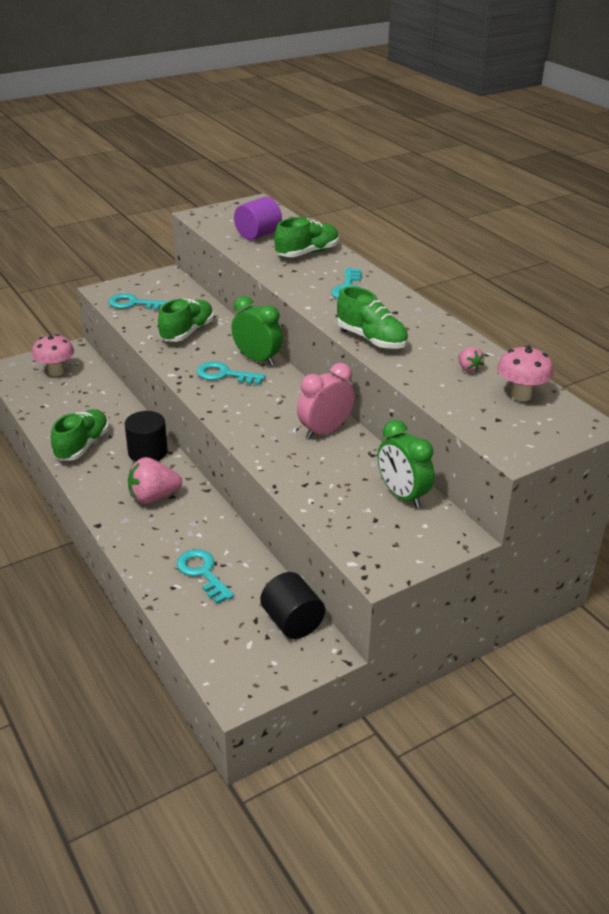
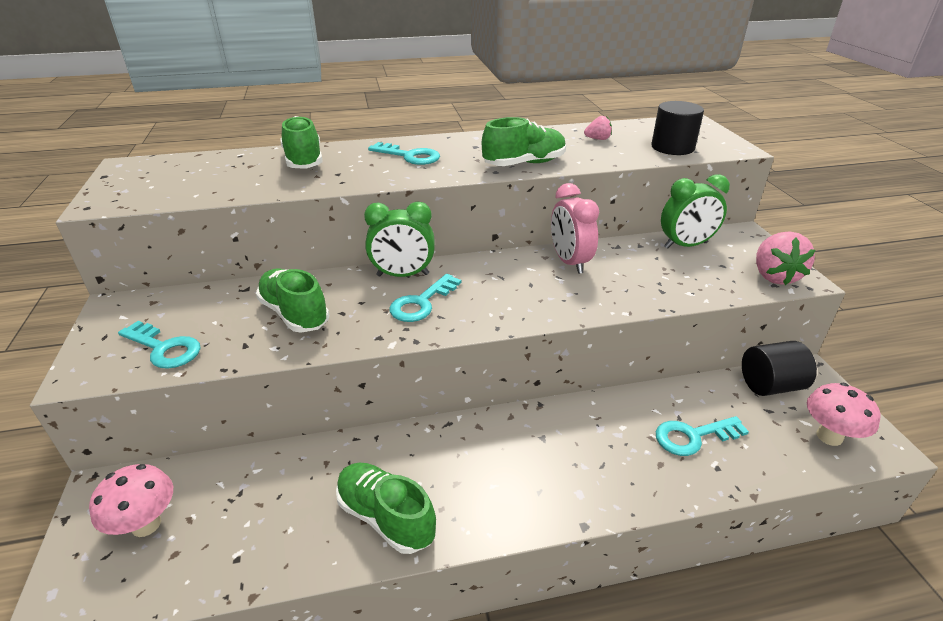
camera: 70 degrees left, 0 degrees up
(134, 304) = (164, 348): turquoise key -> turquoise key turned 90 degrees counterclockwise
(147, 452) = (439, 444): black cylinder -> black cylinder (672, 147)
(153, 497) = (539, 455): pink strawberry -> pink strawberry (774, 276)
(257, 359) = (403, 275): green clock -> green clock turned 150 degrees counterclockwise
(258, 235) = (219, 177): purple cylinder -> none
(520, 395) = (647, 131): pink mushroom -> pink mushroom (829, 436)

